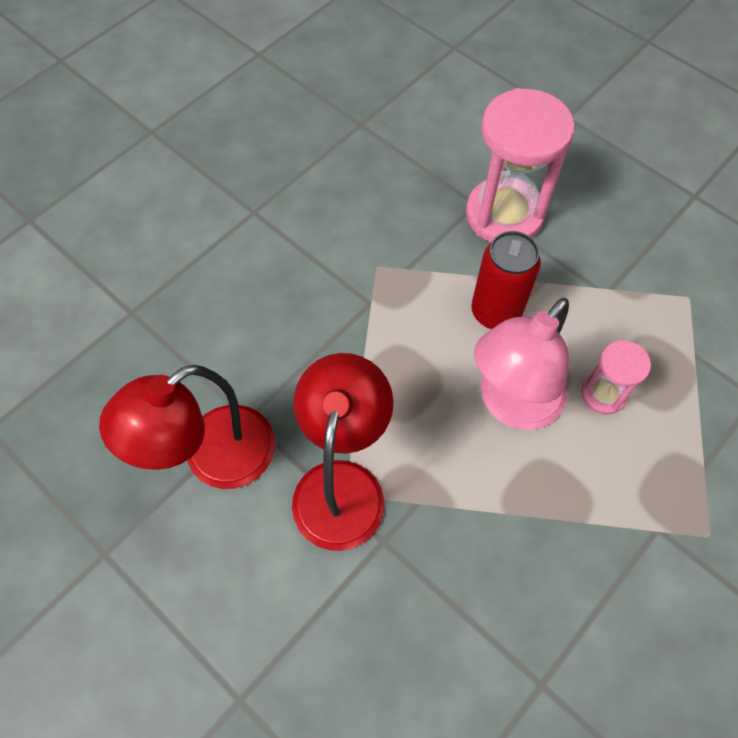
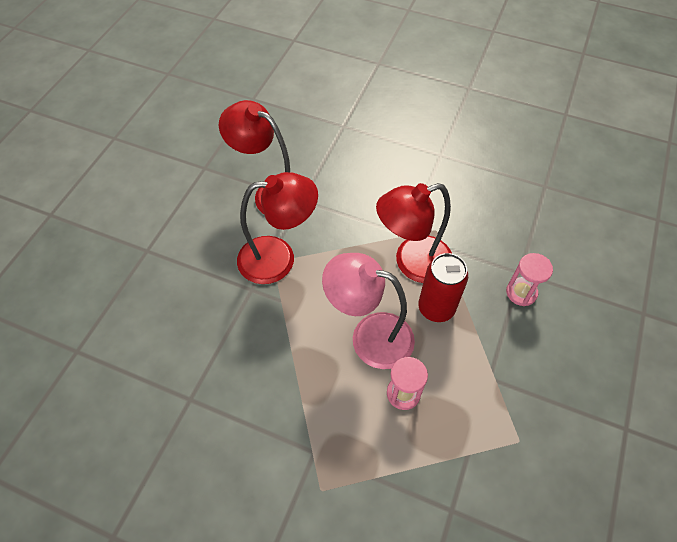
camera: 70 degrees right, 5 degrees down
(418, 313) = (412, 263): none -> red lamp
(504, 215) = (521, 292): pink hourglass -> pink hourglass, size x0.51

